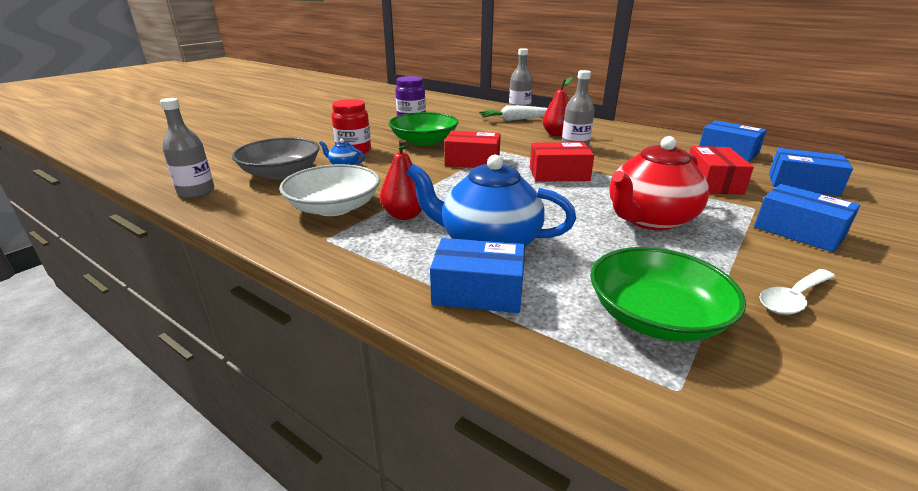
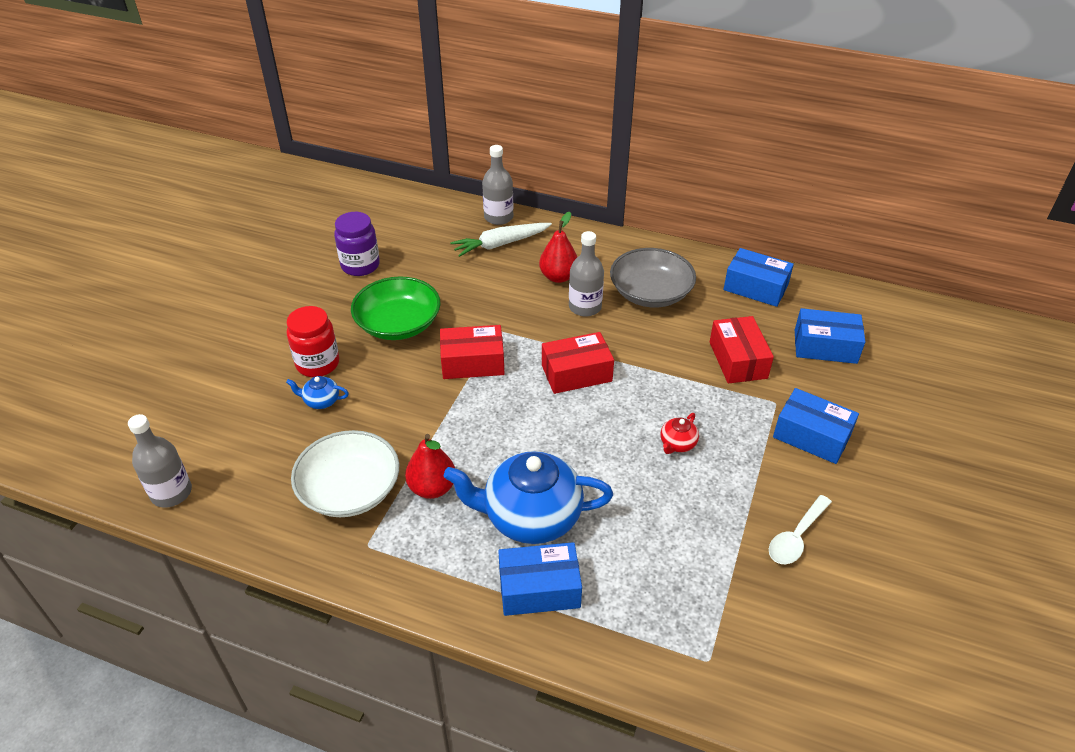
camera: 15 degrees left, 15 degrees up
(281, 173) = (251, 433): grey bowl -> grey bowl (650, 293)
(649, 219) = (677, 444): red teapot -> red teapot, size x0.42
(656, 317) = (689, 586): green bowl -> none

